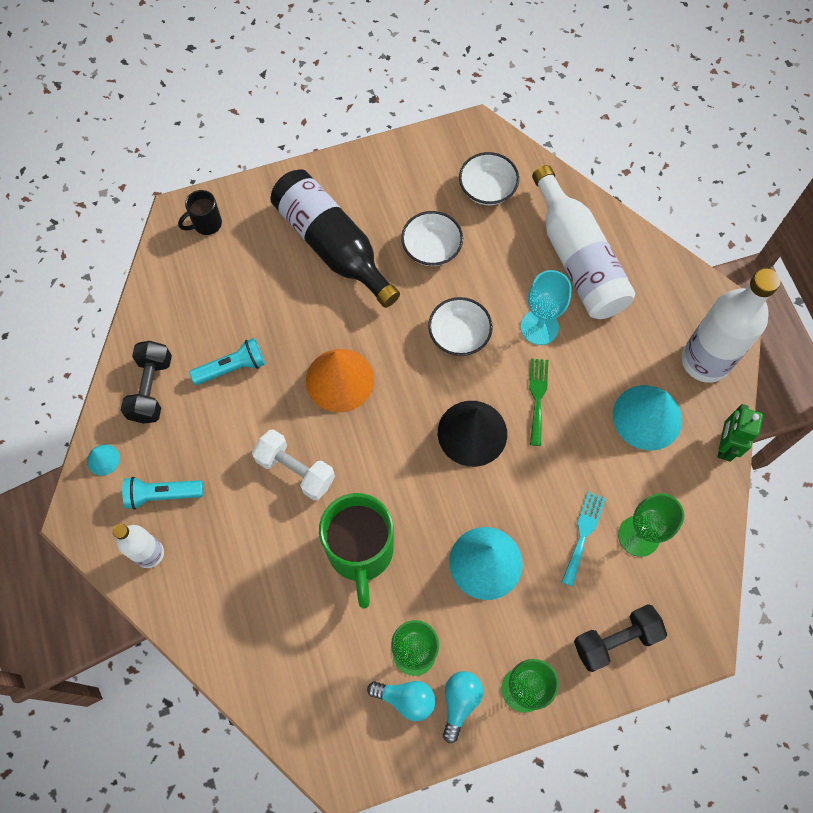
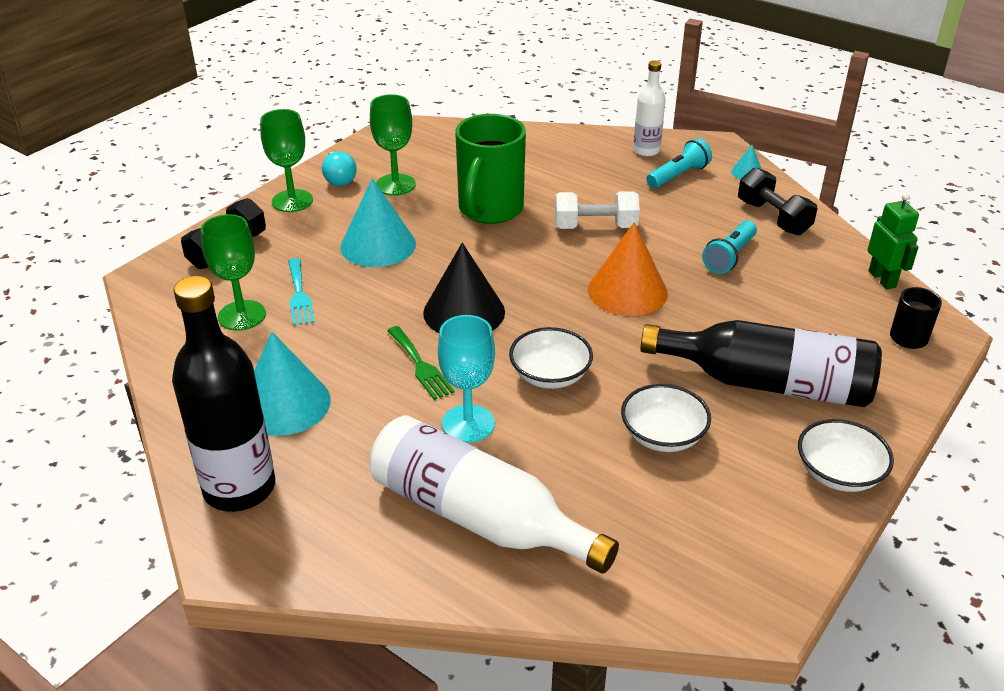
camera: 145 degrees right, 30 degrees down
(360, 552) = (489, 210): green mug -> green mug turned 120 degrees counterclockwise
(406, 699) = (382, 166): turquoise light bulb -> none
(487, 189) = (667, 537): white bowl -> white bowl (838, 473)
(705, 361) = (239, 488): white bottle -> black bottle
(724, 445) = (178, 420): green robot -> green robot (882, 279)

